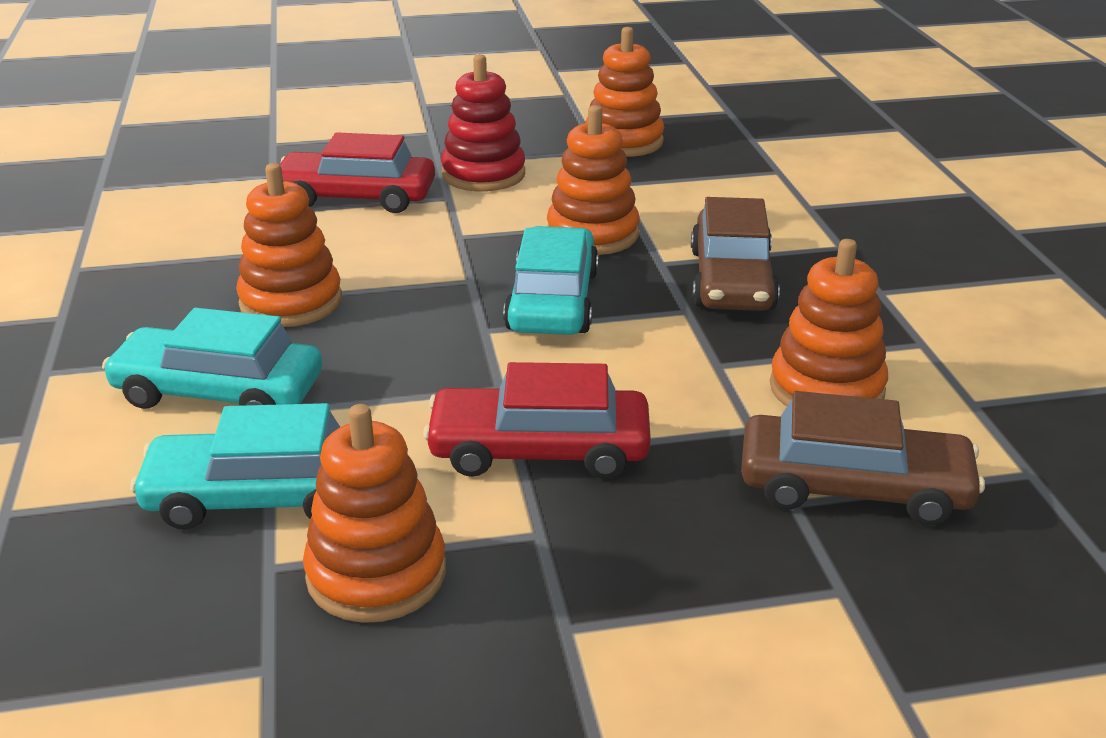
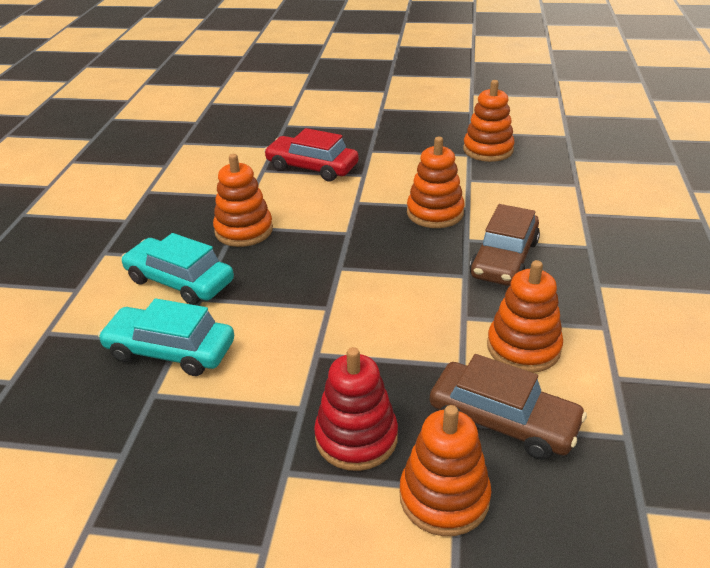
camera: 20 degrees right, 5 degrees up
(376, 574) = (203, 412): orange stacking toy -> orange stacking toy (444, 497)
(483, 174) = (391, 162): red stacking toy -> red stacking toy (356, 438)
(539, 450) = (329, 353): red car -> none
(553, 301) = (388, 255): turquoise car -> none

